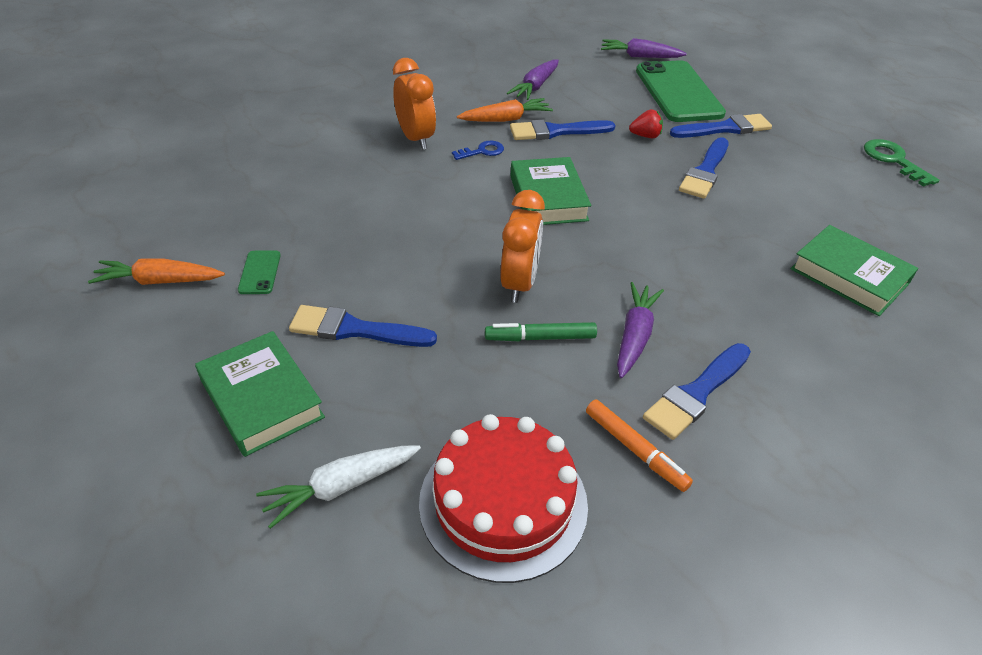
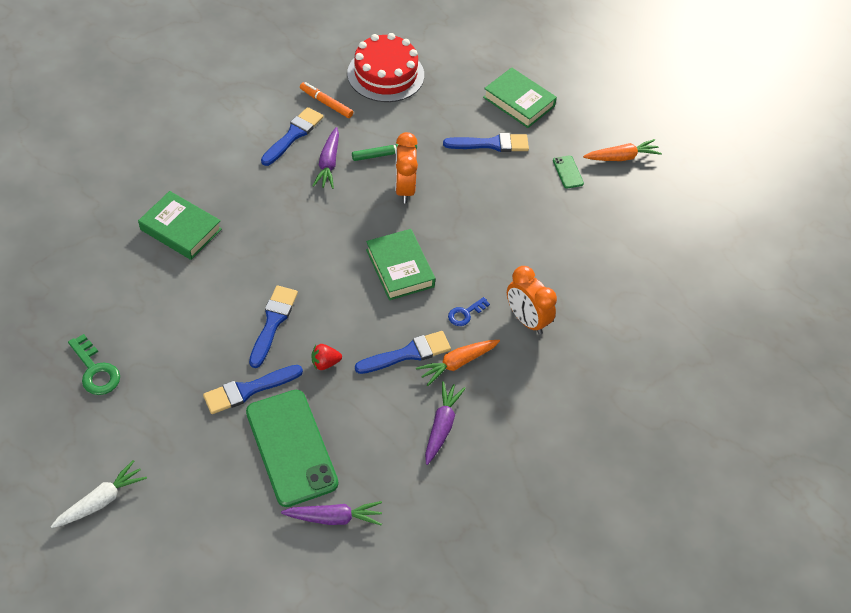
camera: 165 degrees right, 10 degrees up
(341, 487) = (460, 71): white carrot -> white carrot (101, 501)

